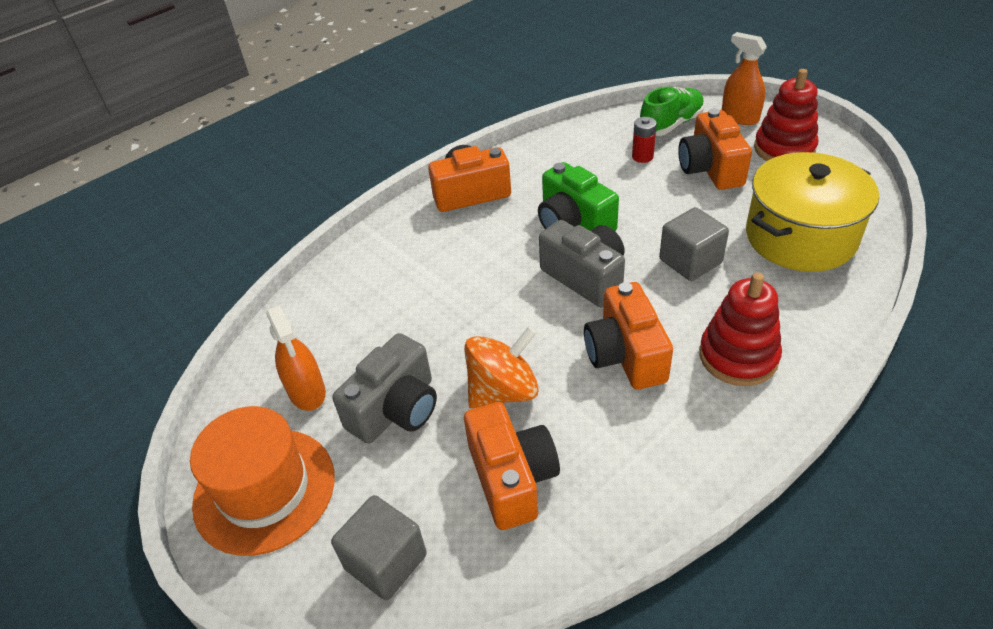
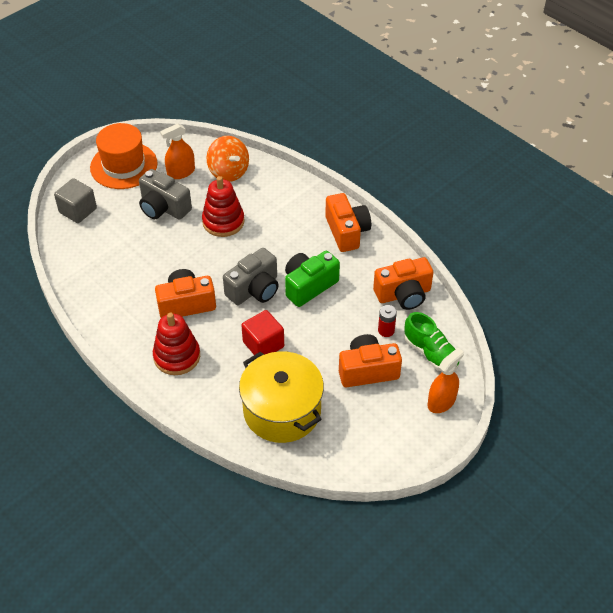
camera: 85 degrees right, 5 degrees up
(503, 391) = (168, 250): orange spinning top -> orange spinning top (228, 172)
(512, 478) = (112, 253): orange camera -> orange camera (403, 294)
(690, 261) = (263, 344): grey cube -> red cube
(784, 149) = (392, 423): red stacking toy -> red stacking toy (223, 222)

